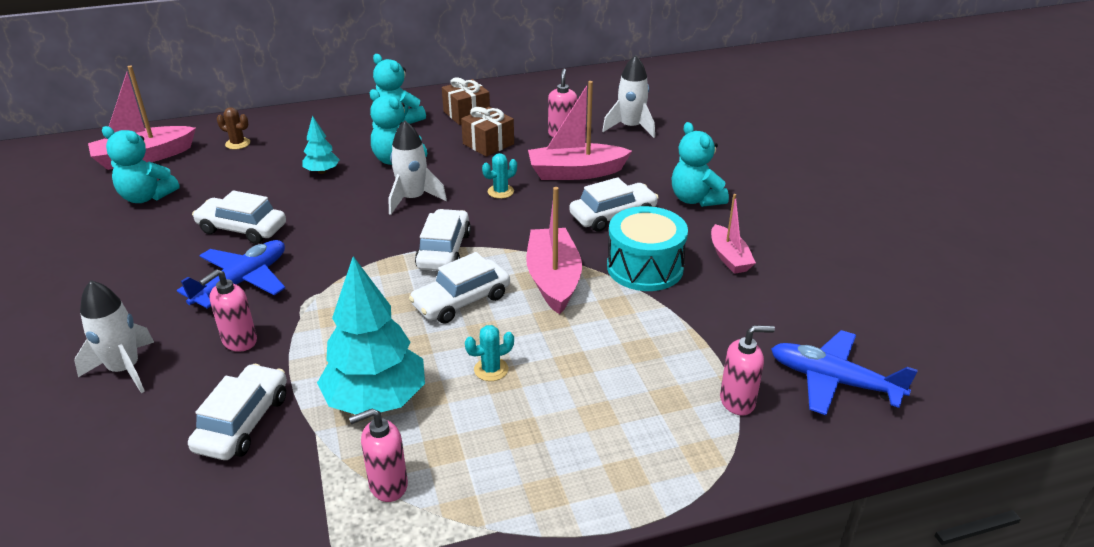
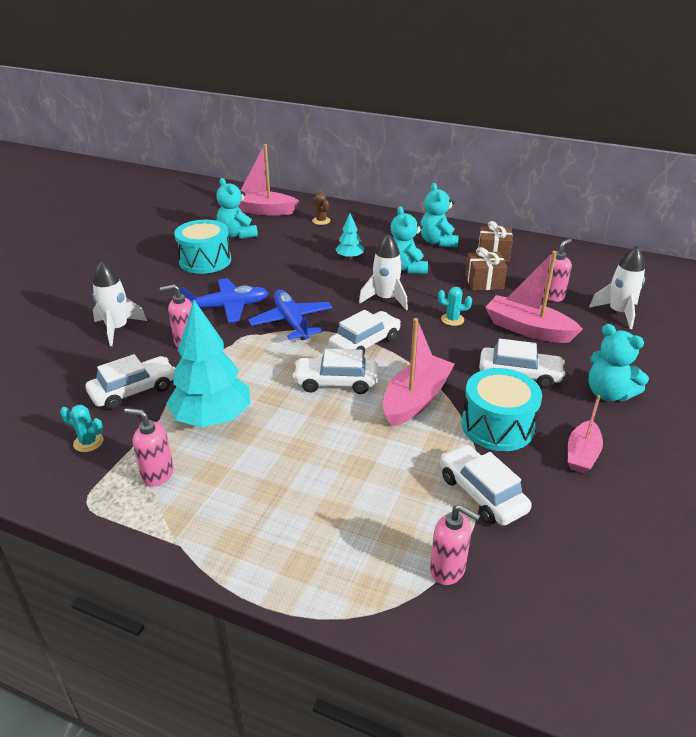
camera: 40 degrees right, 0 degrees up
(142, 243) = (205, 261): none -> turquoise drum
(242, 229) = (264, 275): white car -> white car (482, 493)
(491, 369) = (300, 438): turquoise cactus -> turquoise cactus (88, 442)
(695, 199) = (608, 394): turquoise teddy bear -> turquoise teddy bear turned 60 degrees counterclockwise
(833, 381) = (554, 607): blue plane -> blue plane (291, 322)

